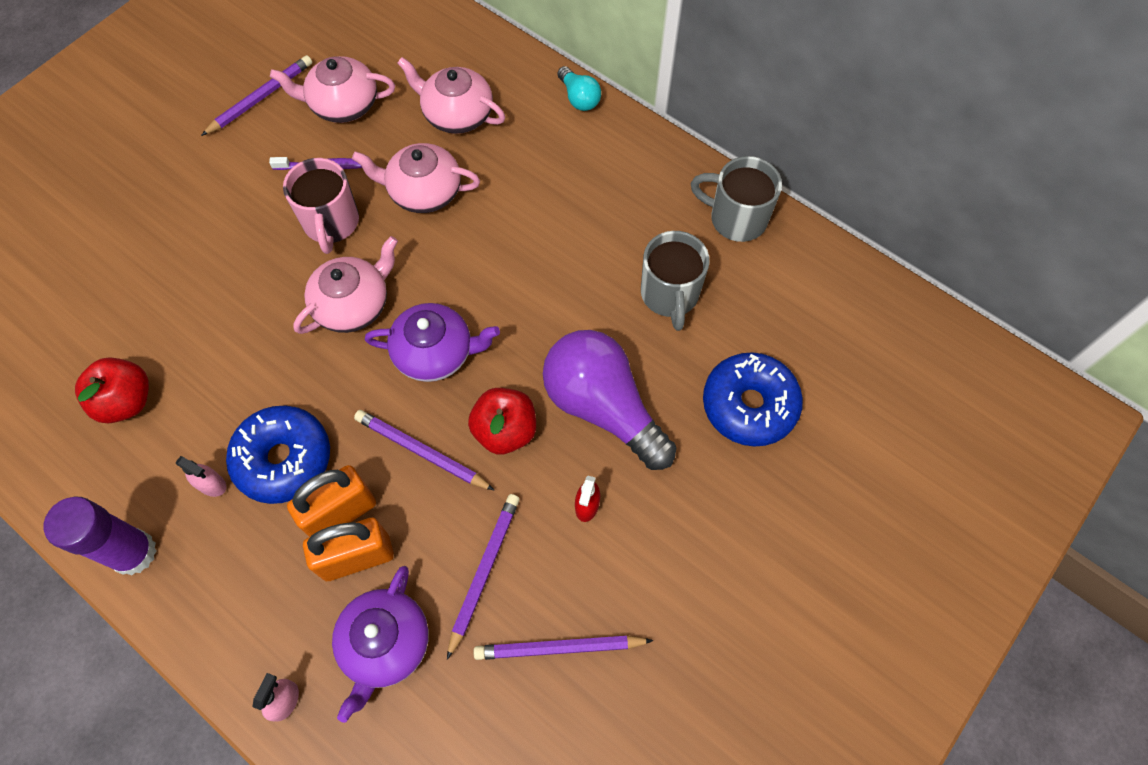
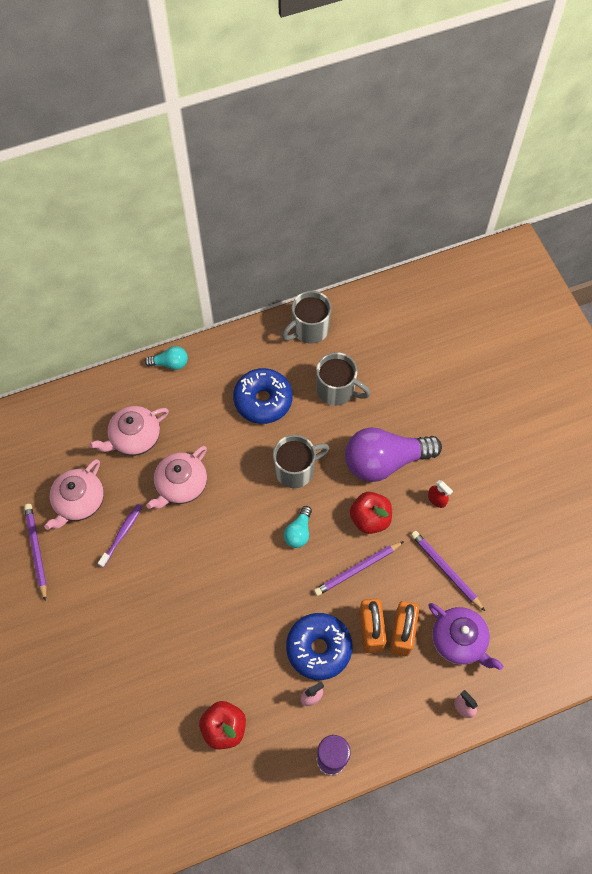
camera: 60 degrees left, 0 degrees up
(331, 223) = (169, 550): pink mug -> none
(353, 304) = (237, 563): pink teapot -> none
(435, 353) = (298, 532): purple teapot -> turquoise light bulb
(522, 305) = (296, 470): none -> grey mug
(558, 647) = (505, 553): purple pencil -> none
(749, 405) = (425, 389): blue donut -> blue donut (263, 400)

